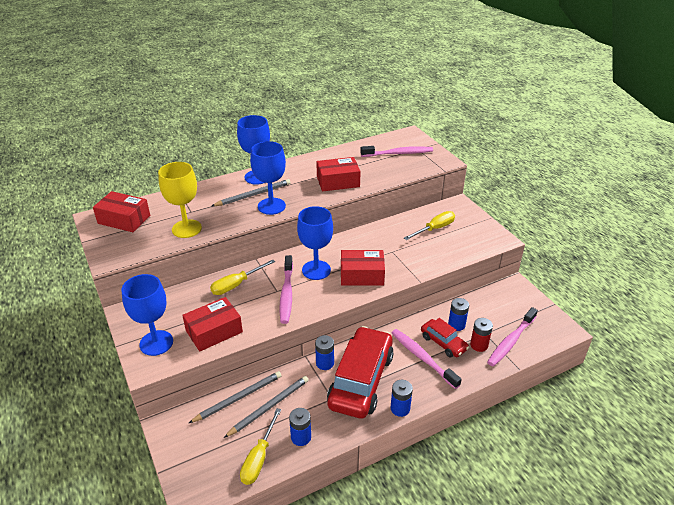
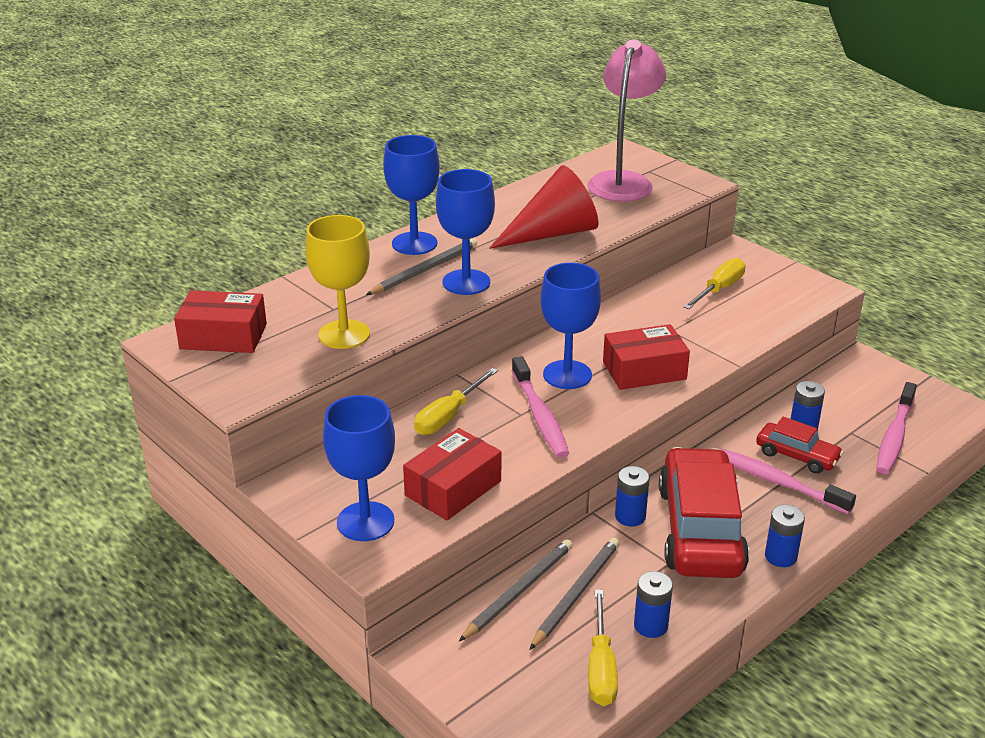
camera: 15 degrees left, 5 degrees down
(338, 182) = (552, 233): red box -> red cone
(398, 153) = (623, 181): pink toothbrush -> pink lamp
(479, 345) = (851, 450): red battery -> none

